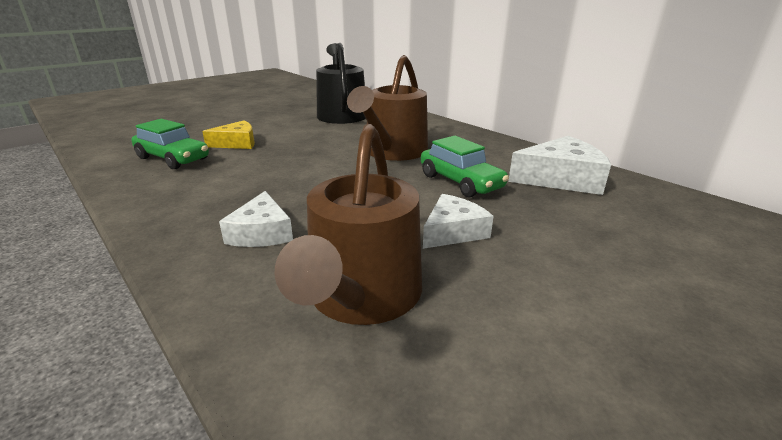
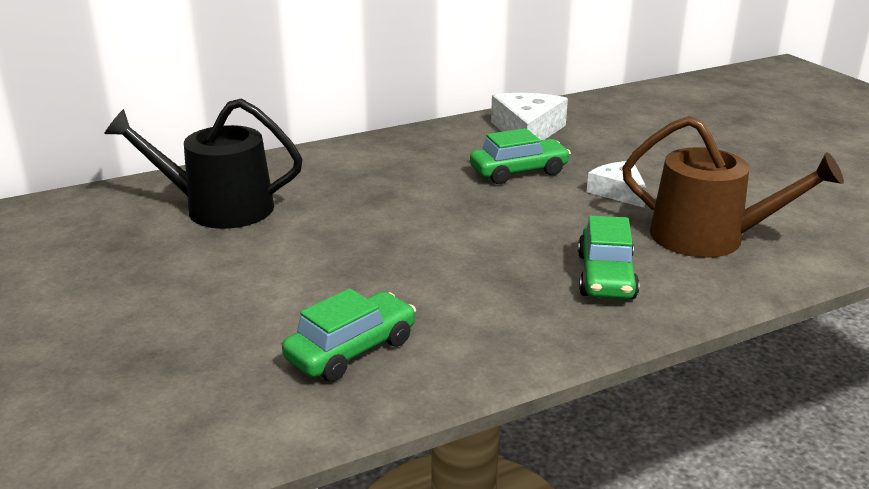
camera: 75 degrees left, 0 degrees up
(237, 143) = (311, 296): yellow cheese -> none
(261, 233) = (606, 276): white cheese -> green car
(393, 152) = (416, 192): brown watering can -> none

